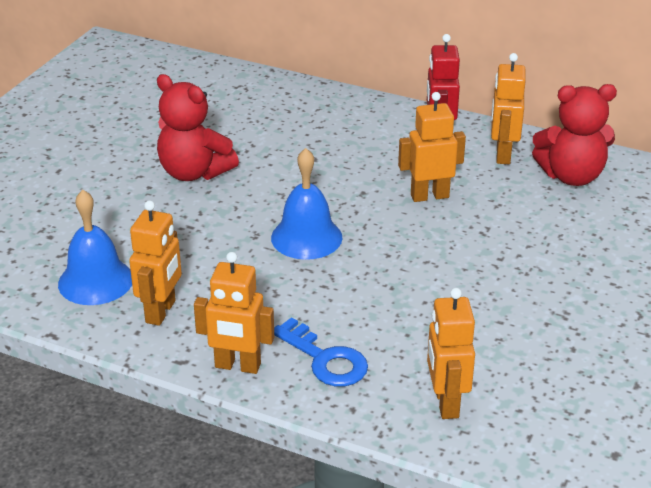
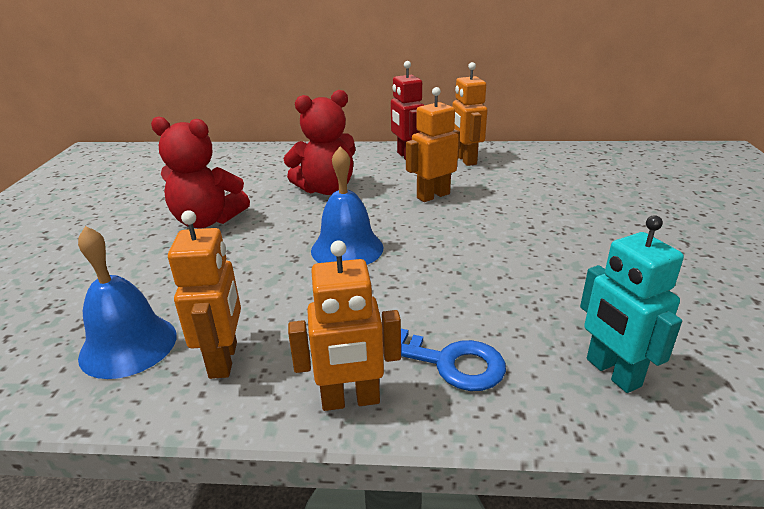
camera: 20 degrees left, 5 degrees down
(446, 403) = (612, 373): orange robot -> turquoise robot
(571, 176) = (529, 163): red teddy bear -> red teddy bear (326, 189)

